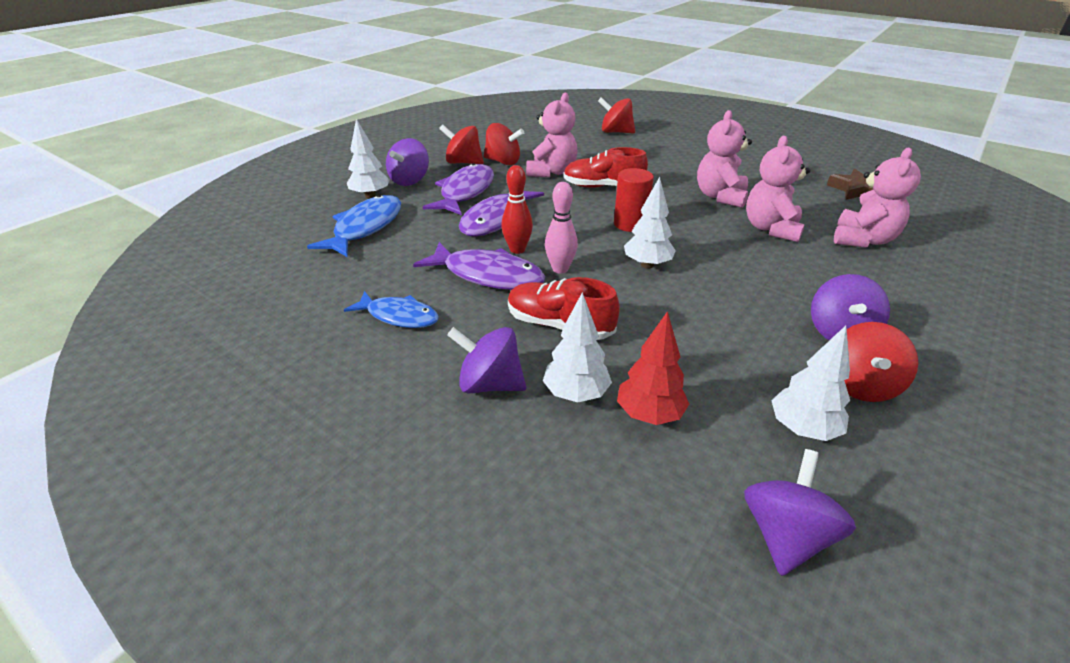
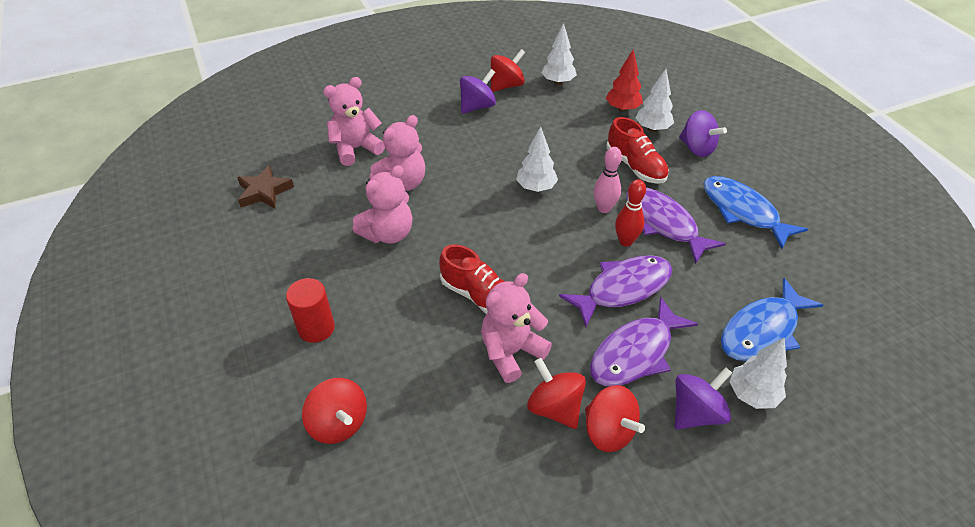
camera: 150 degrees left, 10 degrees up
(398, 316) = (743, 211): blue fish -> blue fish, size x1.51
(630, 224) = (506, 232): red cylinder -> red cylinder (316, 328)
(785, 536) = (607, 62): purple spinning top -> none

